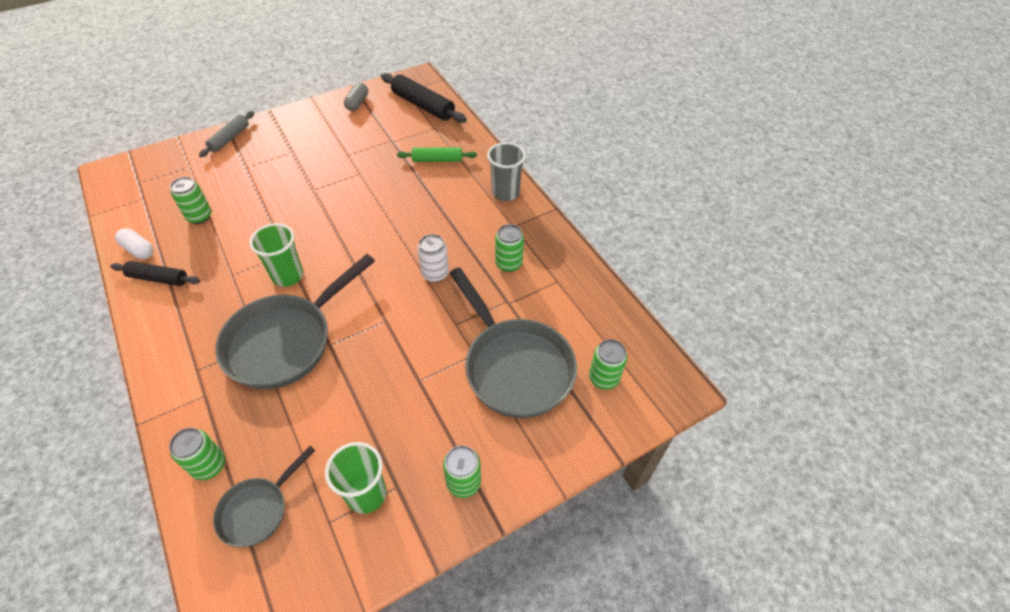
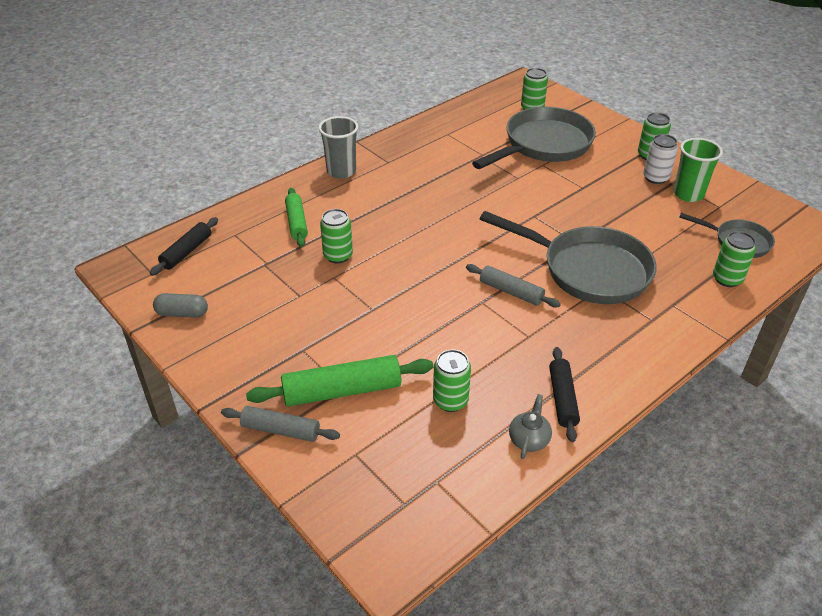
camera: 100 degrees left, 10 degrees down
(138, 250) = (529, 439): white capsule -> grey teapot
(244, 166) = (342, 390): none -> green rolling pin
(288, 276) = (511, 292): green cup -> grey rolling pin
(423, 105) = (186, 252): black rolling pin -> black rolling pin, size x0.64
(435, 273) = (466, 197): white can -> white can (655, 178)
(508, 263) = (437, 159): green can -> green can (338, 256)

